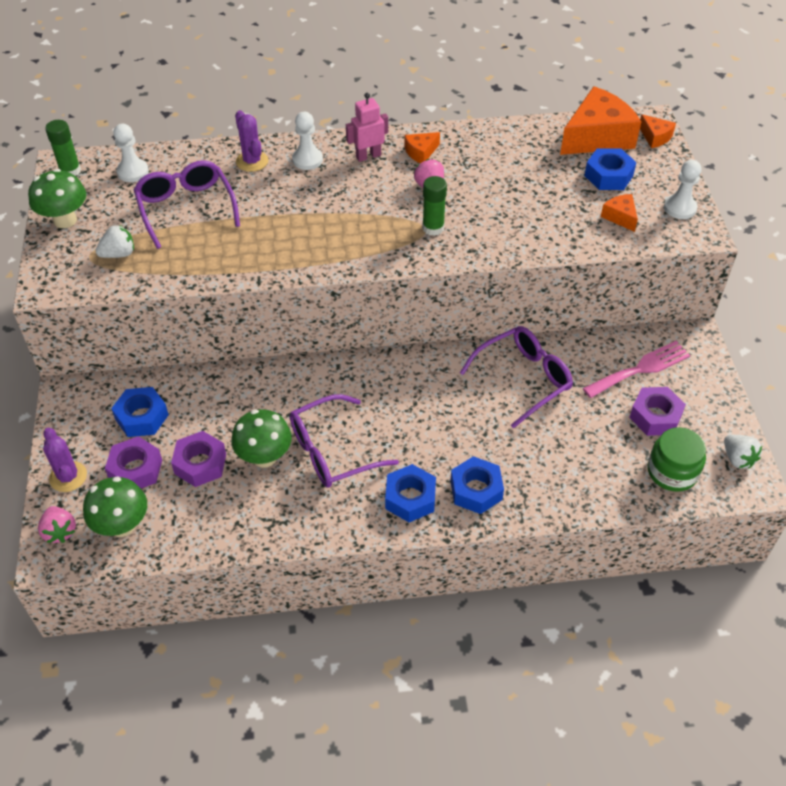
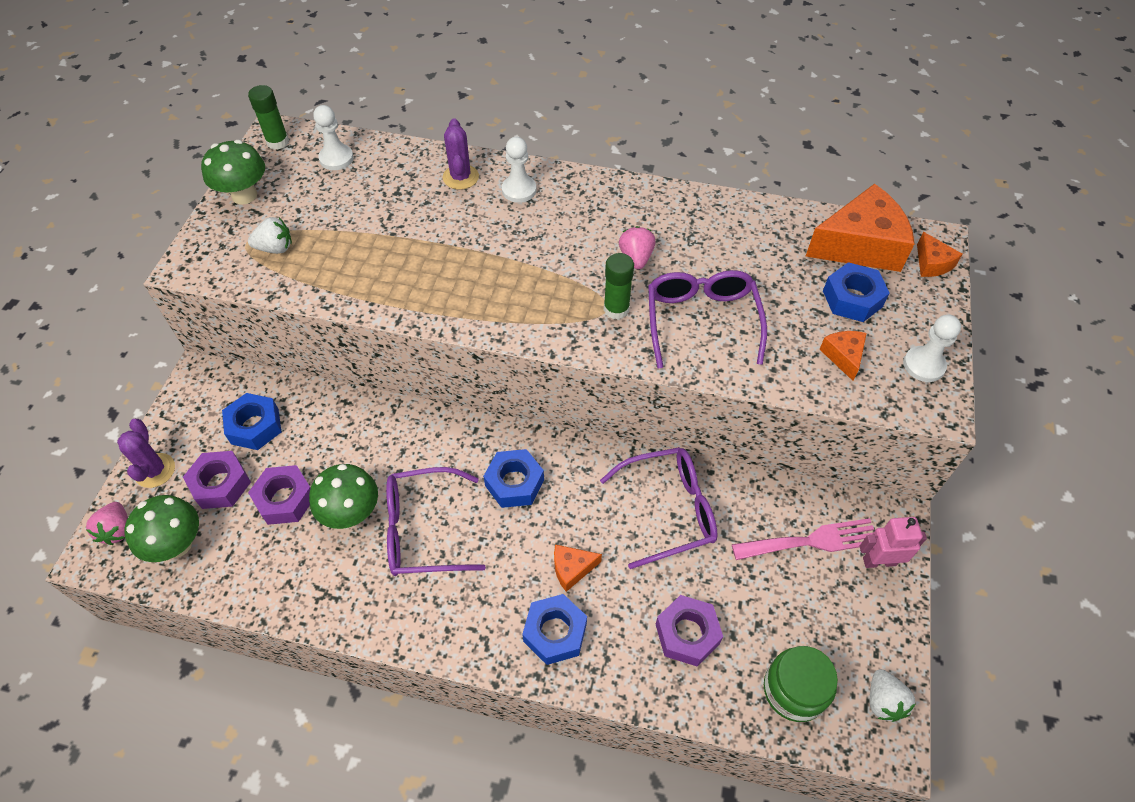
camera: 20 degrees right, 5 degrees up
(186, 208) = (367, 213): purple glasses -> purple glasses (701, 320)
(368, 156) = (586, 202): pink robot -> pink robot (879, 561)
(410, 498) = (479, 617): blue nut -> blue nut (514, 483)
(421, 152) = (645, 213): orange cheese -> orange cheese (572, 569)
(655, 416) = (804, 609): purple nut -> purple nut (687, 634)

